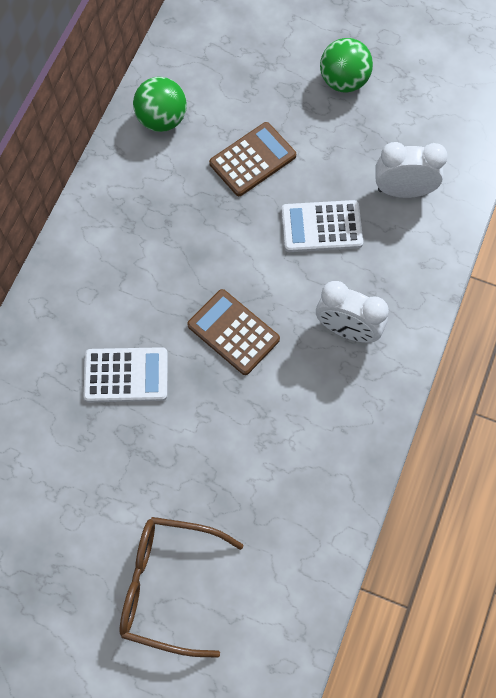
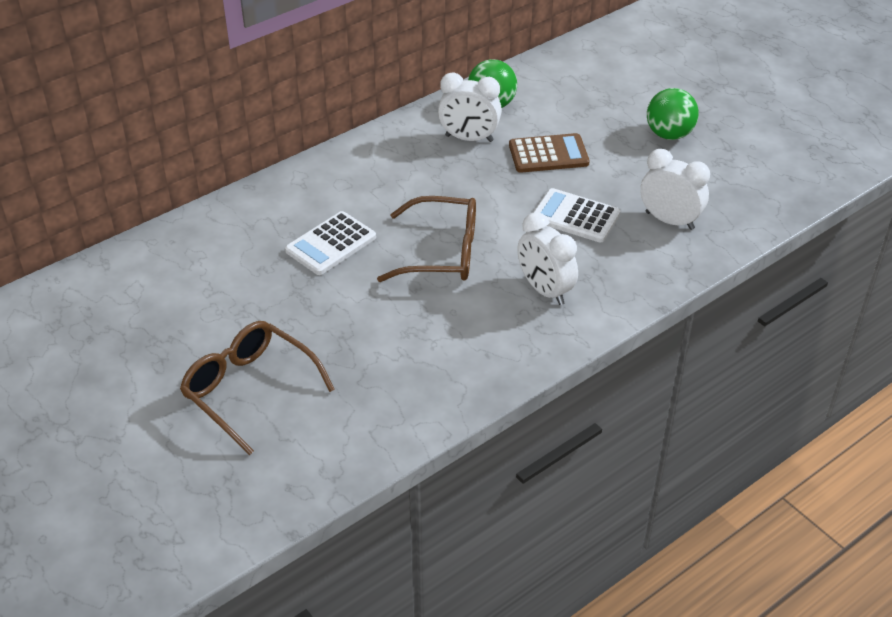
camera: 30 degrees right, 25 degrees down
(126, 375) = (331, 244): white calculator -> white calculator turned 105 degrees clockwise
(168, 175) = (469, 138): none -> white clock
(233, 332) = (442, 253): brown calculator -> brown glasses

